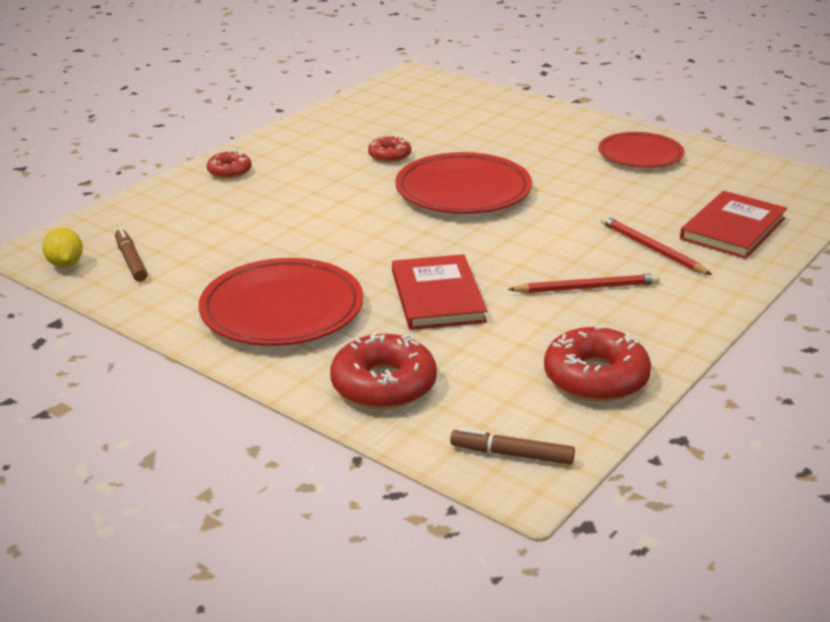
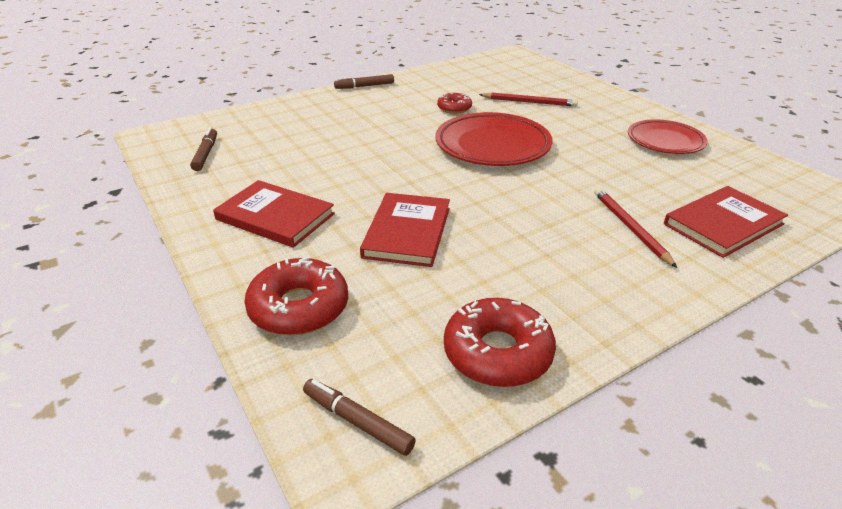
camera: 20 degrees right, 5 degrees up
(65, 264) = (162, 148): yellow lemon -> none
(229, 171) = (330, 101): red donut -> none
(258, 146) = (364, 86): none -> brown marker
(282, 310) = (275, 217): red plate -> red book
(587, 288) = (546, 253): red pencil -> red pencil (529, 102)

